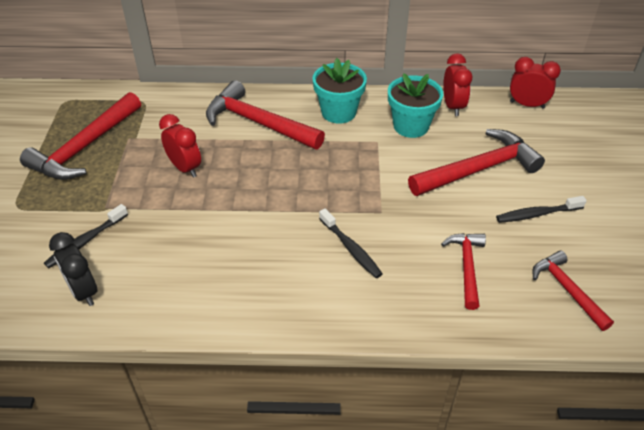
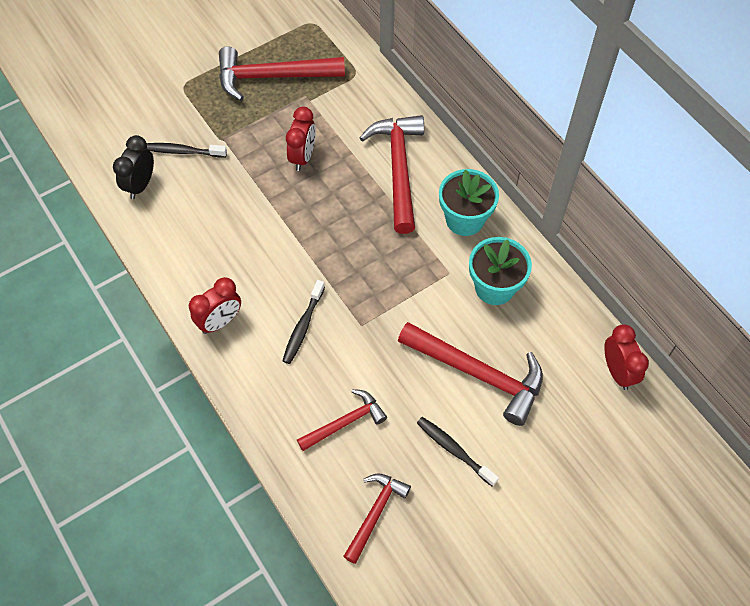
camera: 55 degrees right, 15 degrees up
(453, 106) = (555, 307): red clock -> red clock (220, 321)

